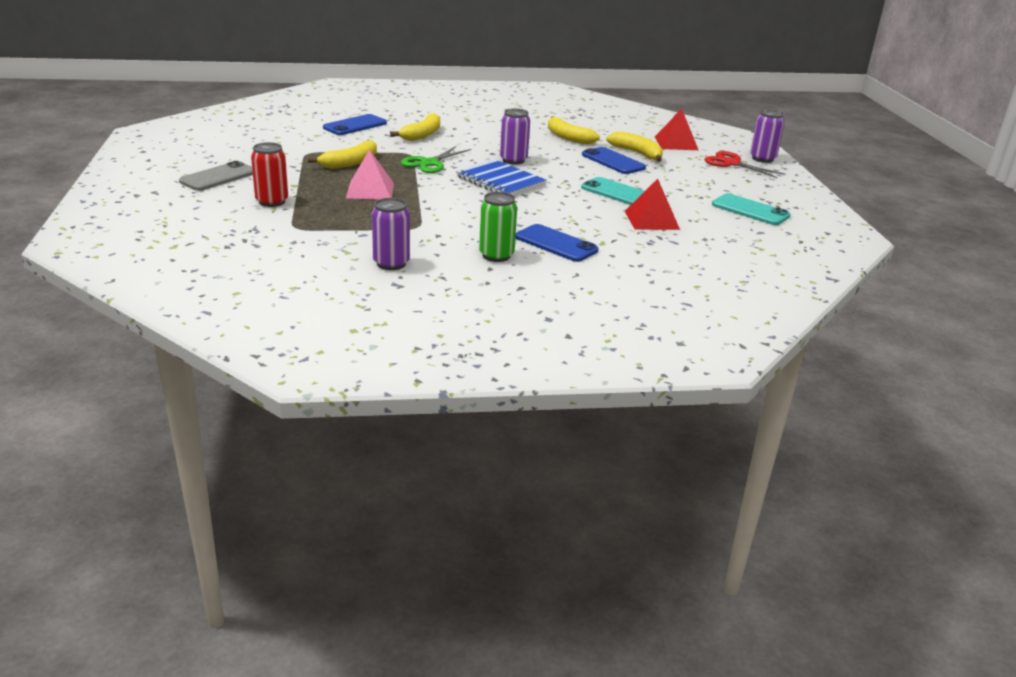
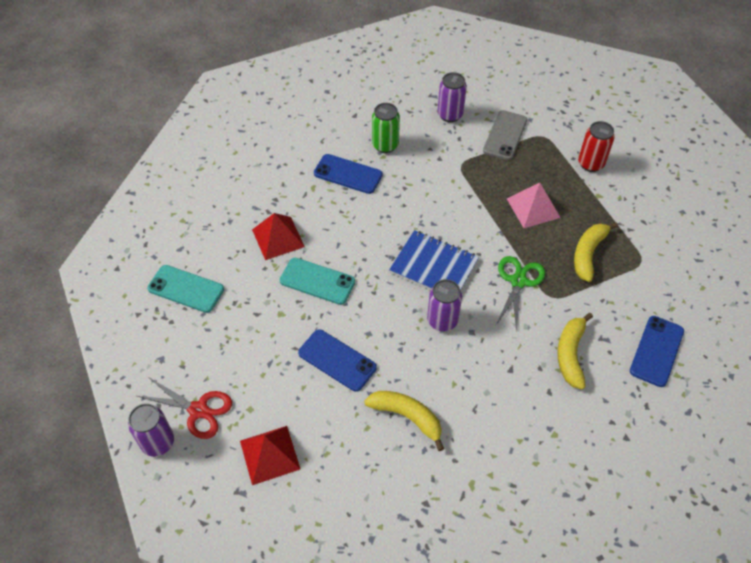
camera: 165 degrees right, 25 degrees up
(218, 177) = (666, 187): grey phone -> grey phone (505, 135)
(637, 153) = (313, 396): yellow banana -> none

